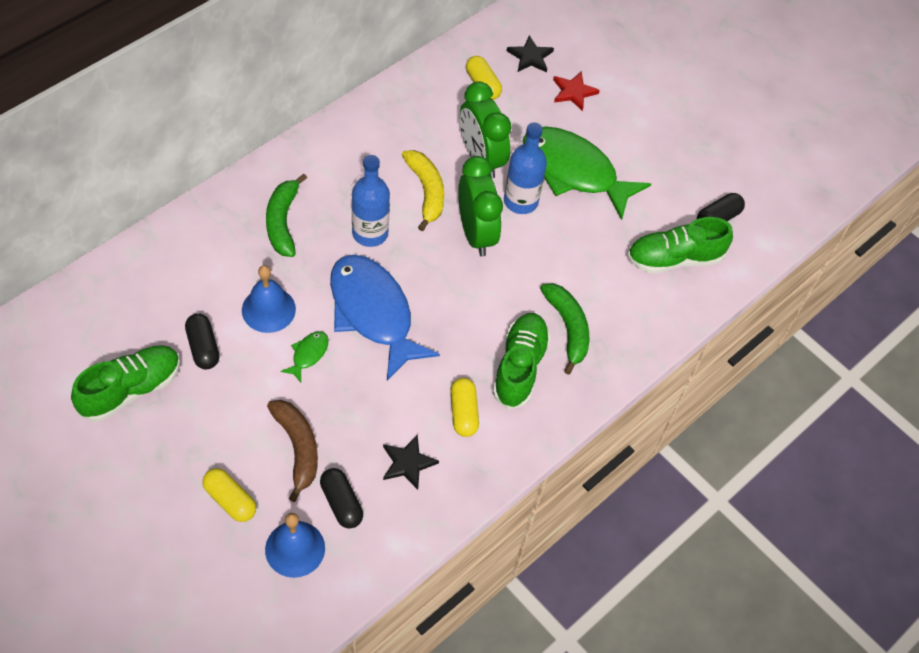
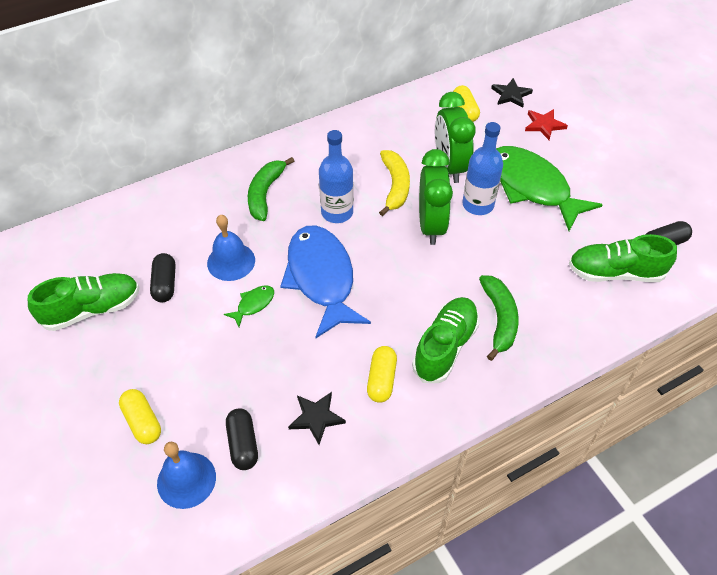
camera: 20 degrees right, 5 degrees down
(297, 448) = (218, 385): brown banana -> none

